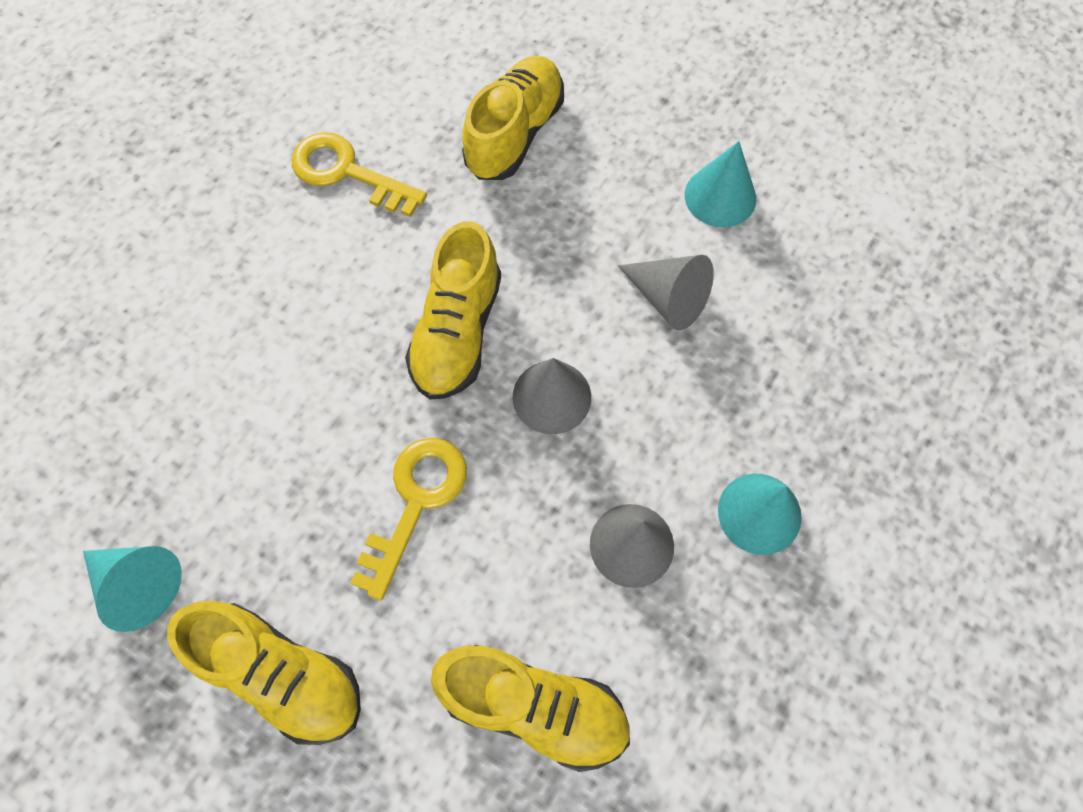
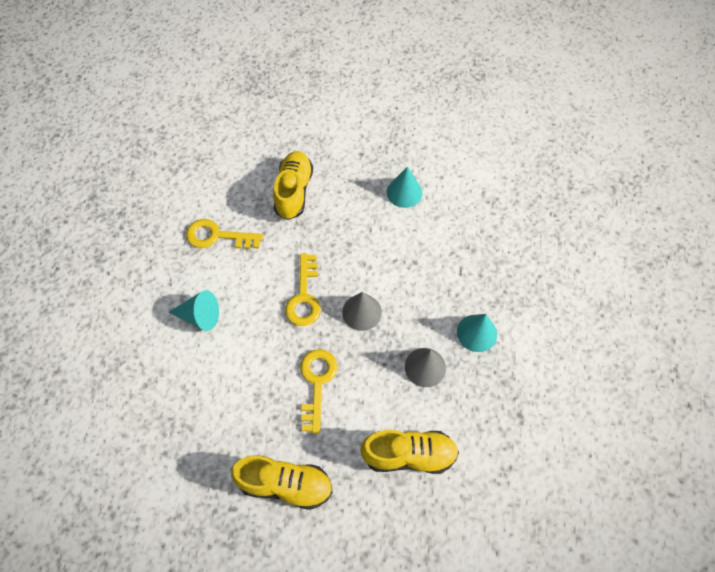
camera: 20 degrees left, 5 degrees down
(139, 584) = (197, 469): turquoise cone -> turquoise cone (200, 316)
(457, 332) = (304, 296): yellow shoe -> yellow key
(668, 298) = (398, 248): grey cone -> none

